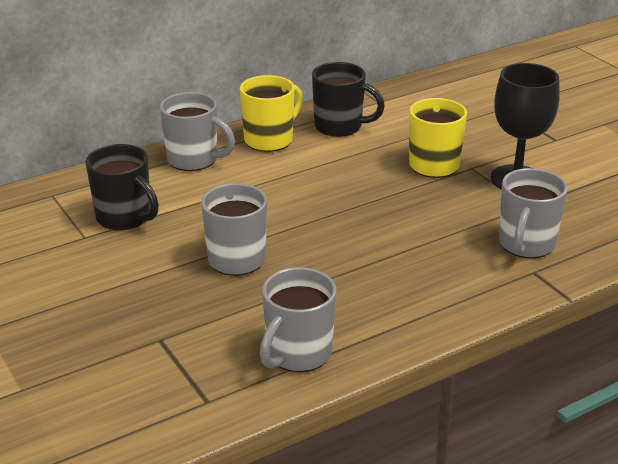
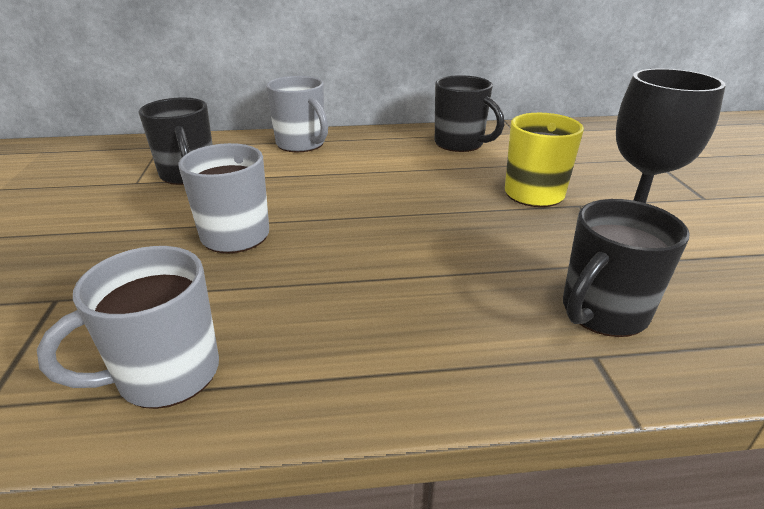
camera: 25 degrees right, 0 degrees up
(270, 140) = (384, 142): yellow mug -> none
(526, 245) = (602, 312): grey mug -> black mug

